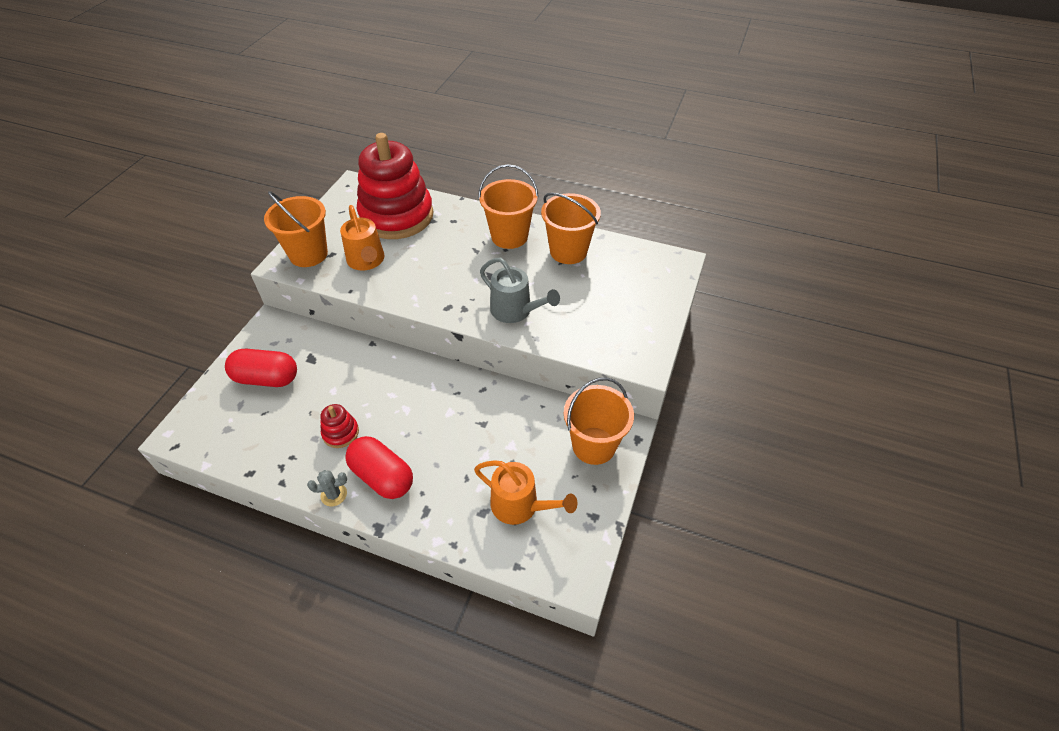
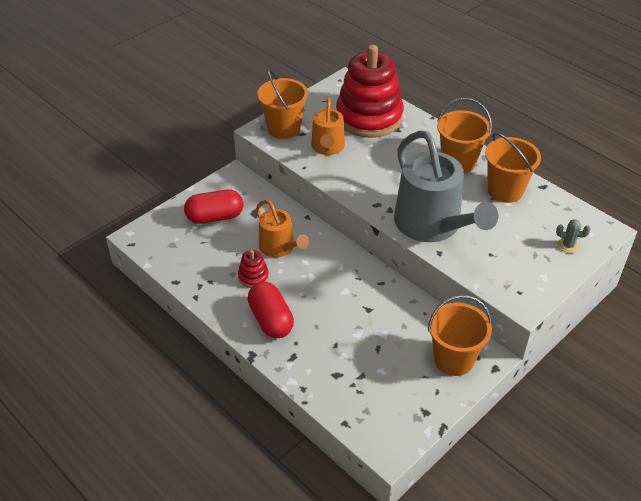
camera: 25 degrees right, 5 degrees down
(266, 378) = (215, 217): red capsule -> red capsule turned 45 degrees counterclockwise
(334, 494) = (229, 319): grey cactus -> grey cactus (568, 245)
(515, 311) = (432, 225): grey watering can -> grey watering can, size x1.78
(520, 506) = (368, 381): orange watering can -> orange watering can (279, 247)

